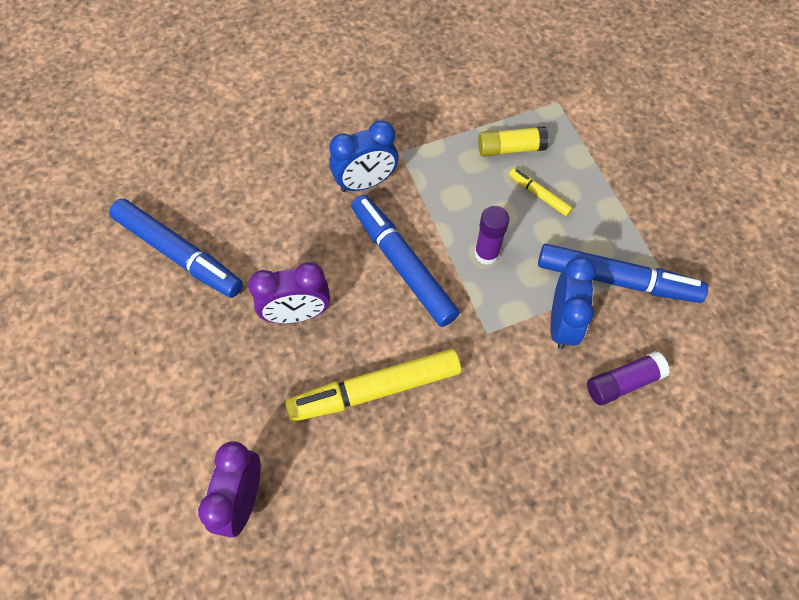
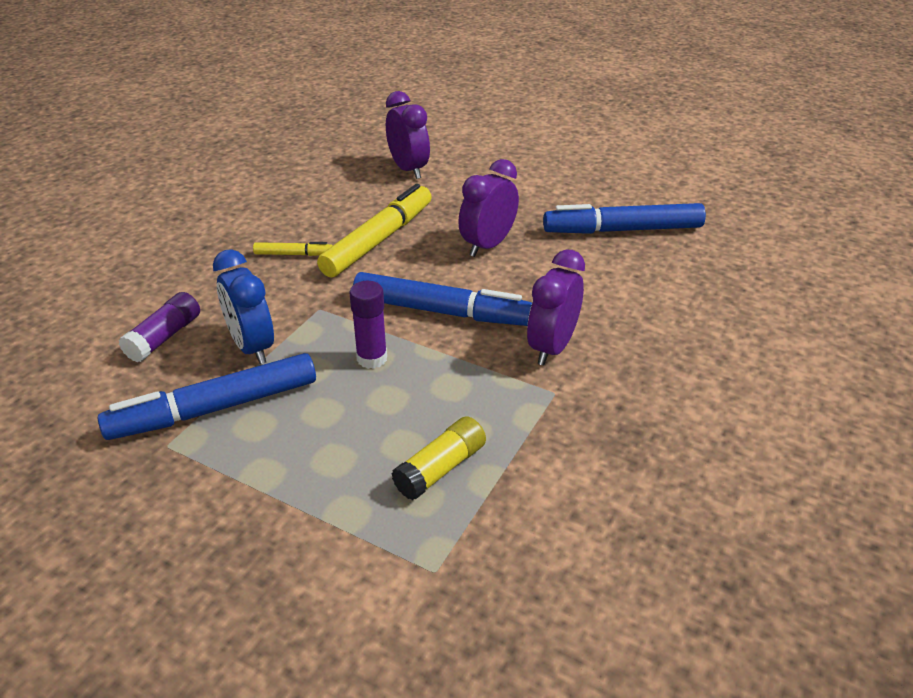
camera: 140 degrees right, 25 degrees down
(365, 183) = (552, 347): blue clock -> purple clock
(539, 195) = (362, 439): yellow marker -> yellow marker (293, 254)

